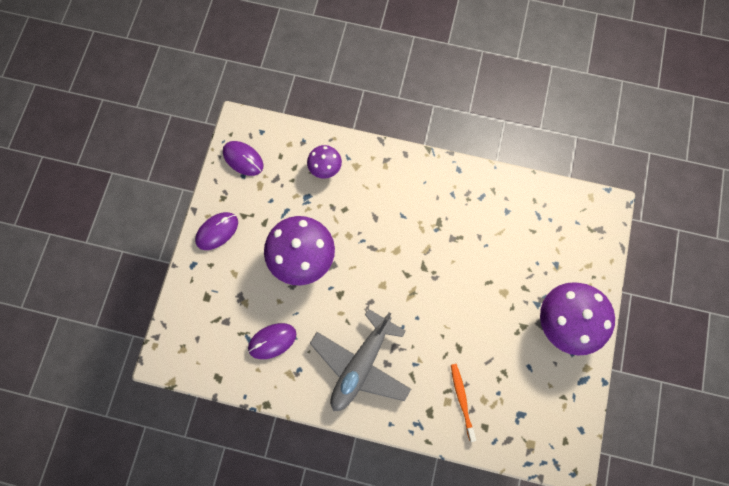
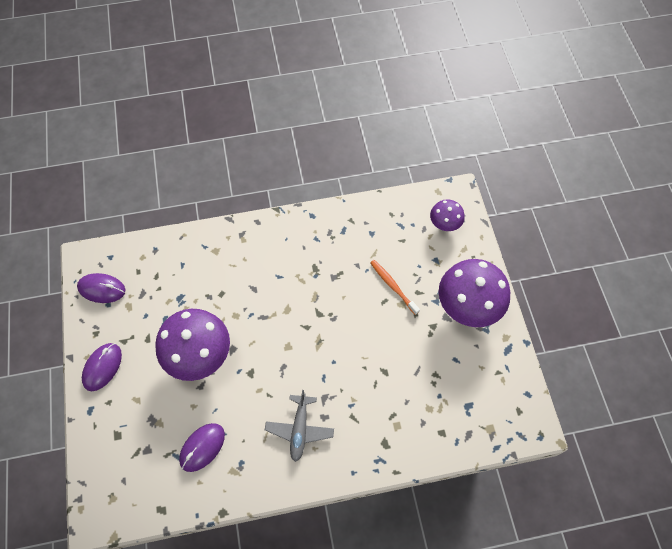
camera: 25 degrees left, 10 degrees down
(325, 168) = (187, 264): purple mushroom -> purple mushroom (444, 224)
(361, 364) = (299, 429): grey plane -> grey plane, size x0.60
(462, 399) = (409, 417): orange toothbrush -> orange toothbrush (393, 286)

